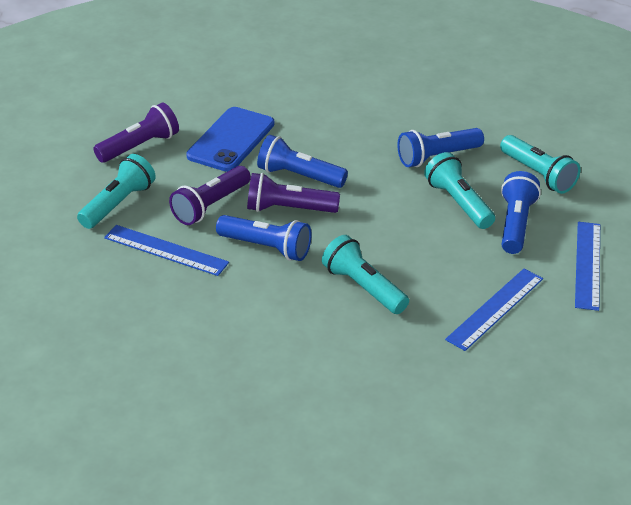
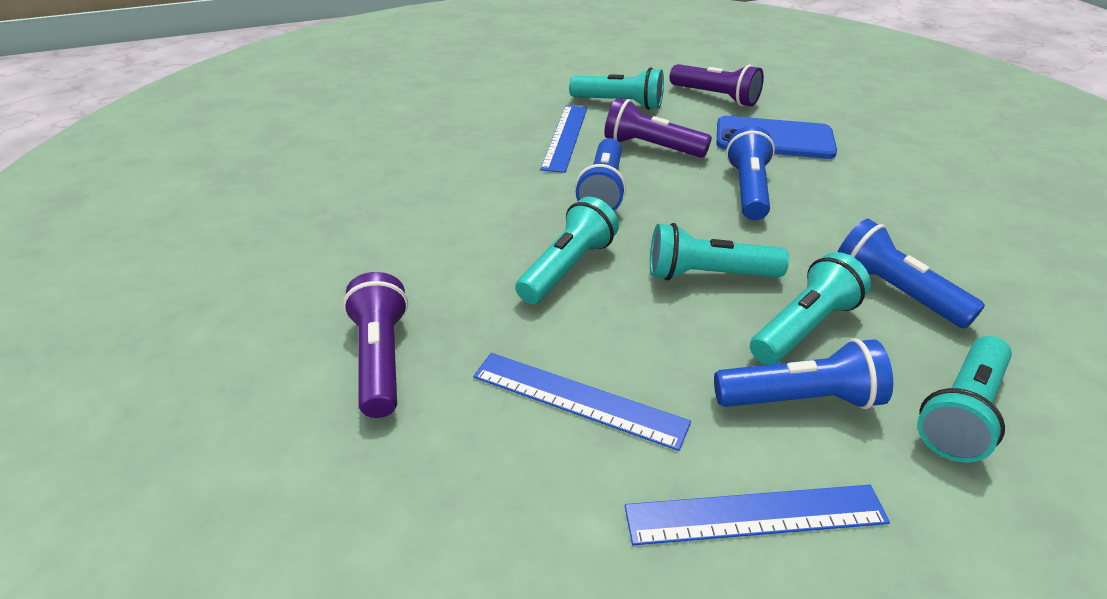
camera: 75 degrees right, 0 degrees up
(288, 209) = (681, 192): purple flashlight -> purple flashlight (381, 358)
(394, 225) = (707, 275): none -> turquoise flashlight

